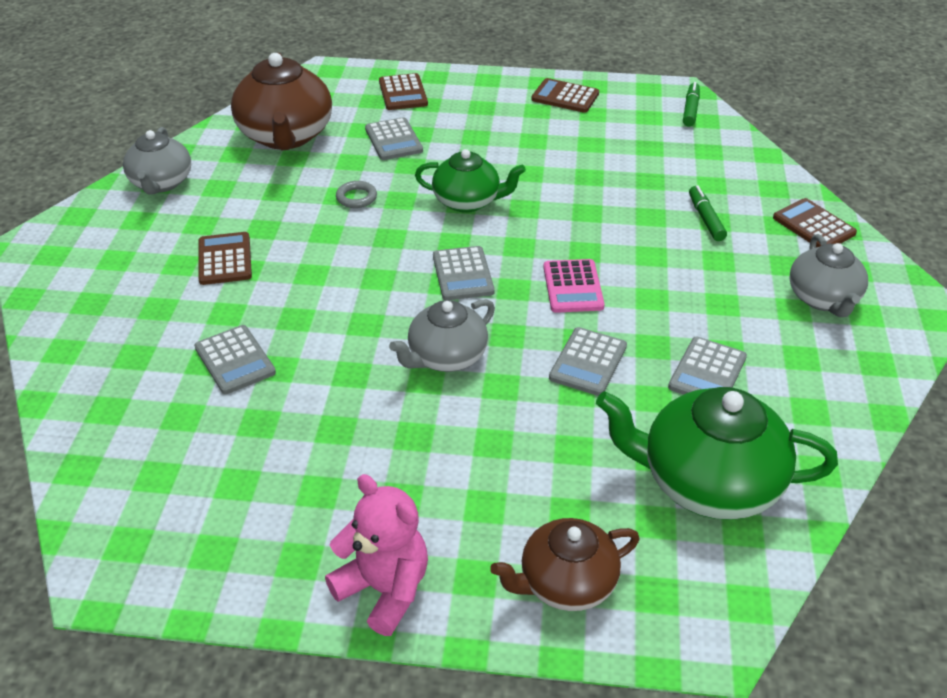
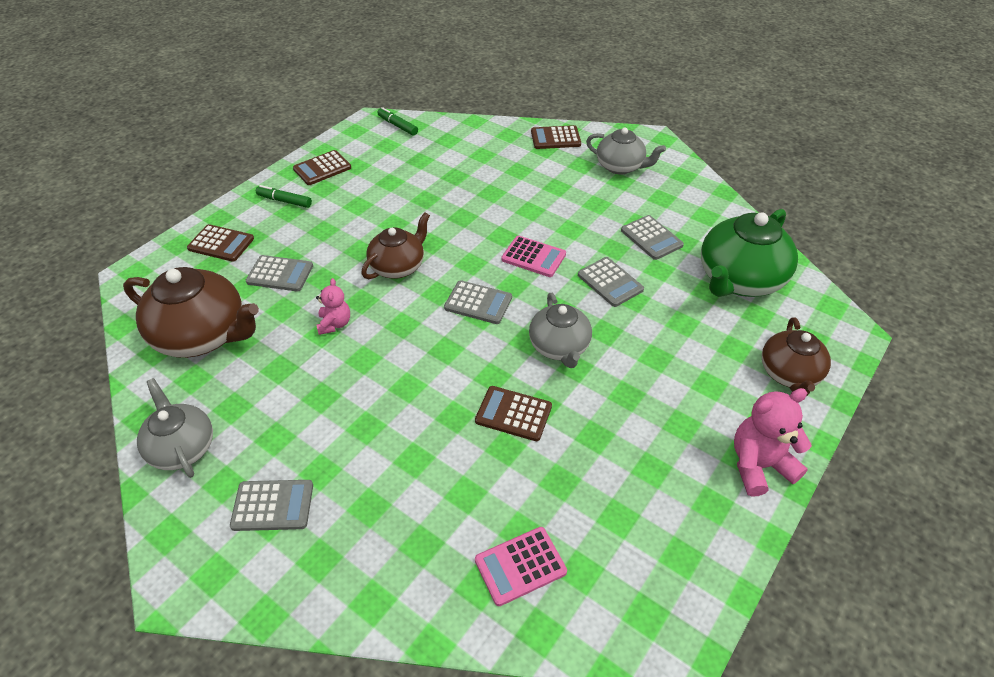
camera: 60 degrees left, 5 degrees up
(142, 430) = (520, 566): none -> pink calculator
(161, 183) = (182, 447): grey teapot -> grey teapot turned 150 degrees counterclockwise
(225, 259) = (341, 437): brown calculator -> brown calculator (513, 414)
(235, 360) = (477, 473): grey calculator -> grey calculator (273, 505)
(356, 197) = (334, 324): grey ring -> pink teddy bear
(468, 202) = (398, 266): green teapot -> brown teapot
(705, 219) = (514, 173): green marker -> green marker (284, 201)

